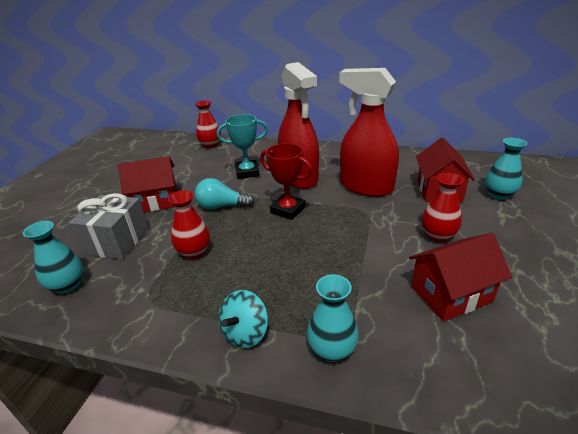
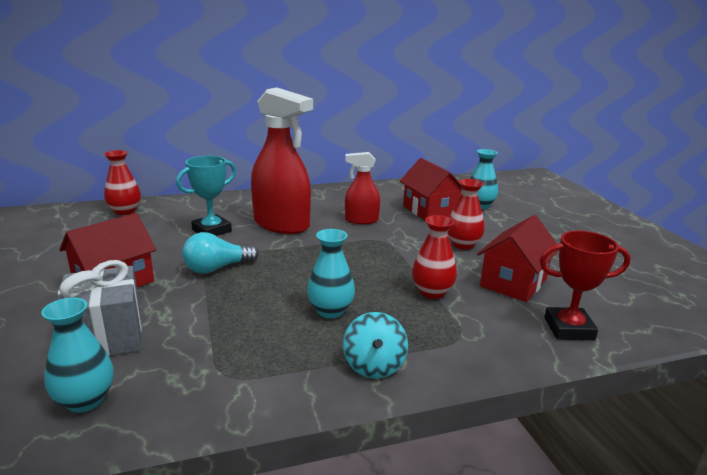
camera: 35 degrees left, 10 degrees down
(194, 252) = (233, 318): red vase -> red vase (432, 292)
(288, 210) = (301, 255): red trophy -> red trophy (569, 329)
(332, 350) = (465, 350): turquoise vase -> turquoise vase (330, 311)
(366, 187) = (361, 220): red spray bottle -> red spray bottle, size x0.54

